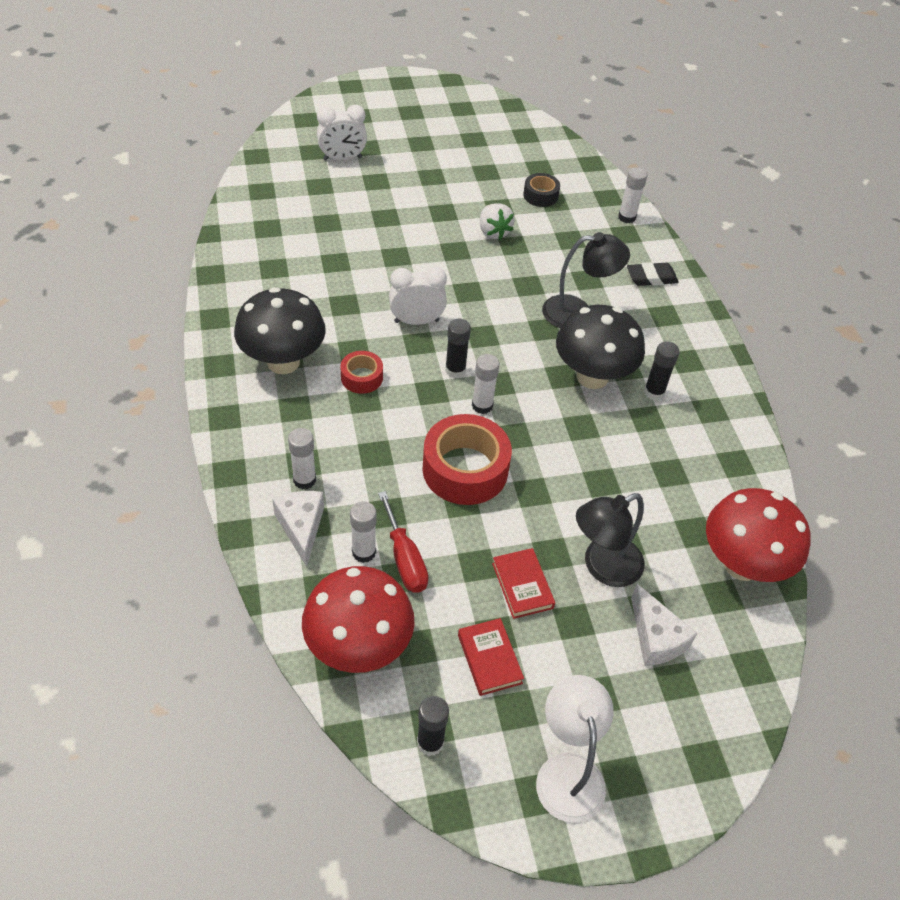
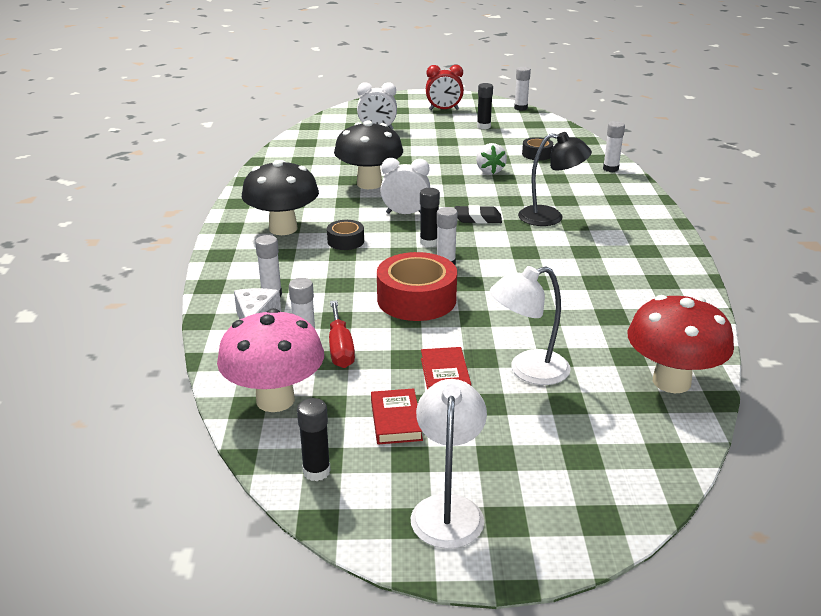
camera: 15 degrees right, 20 degrees down
(359, 647) = (275, 400): red mushroom -> pink mushroom
(362, 377) = (345, 241): red tape -> black tape
(413, 112) = (444, 110): none -> red clock
(503, 103) = (520, 108): none -> white glue stick
(592, 377) = (553, 254): black mushroom -> black mushroom (369, 184)
(602, 567) = (528, 370): black lamp -> white lamp
(651, 278) = (624, 202): black eraser -> black eraser (477, 218)
(654, 392) = (609, 267): black glue stick -> black glue stick (483, 126)
(655, 638) = (568, 423): white cheese -> none

